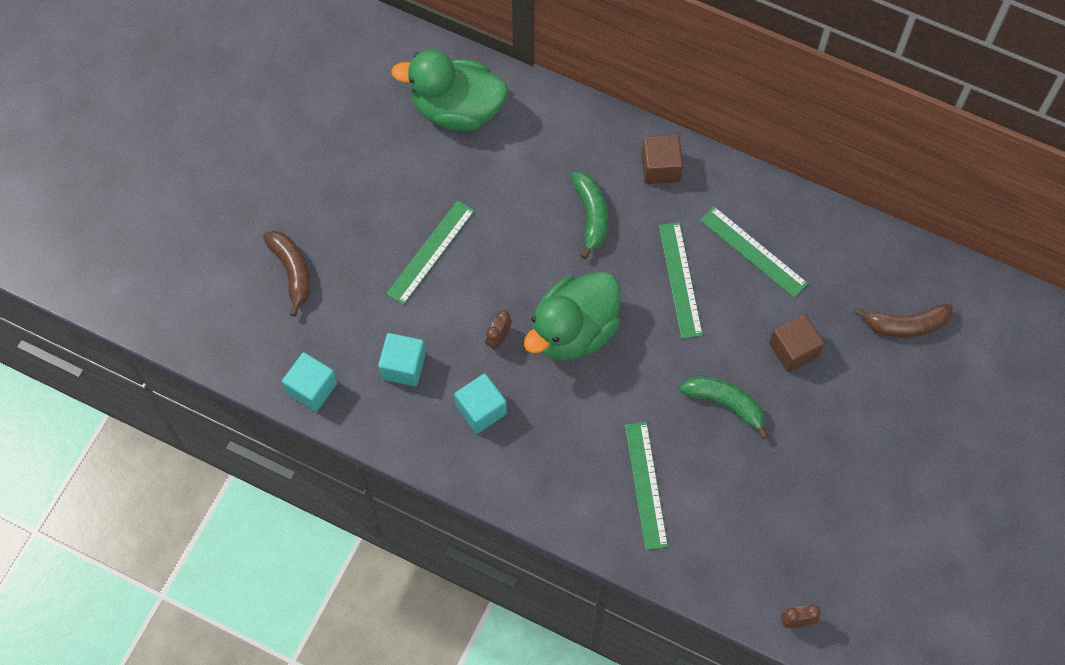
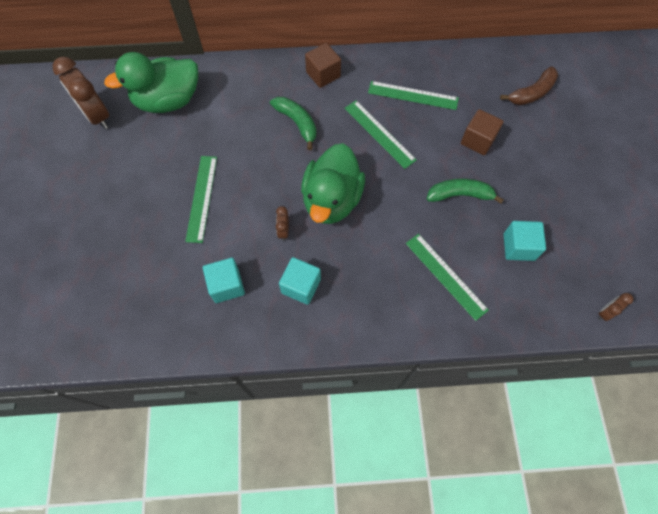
camera: 30 degrees left, 0 degrees up
(292, 271) = (106, 261): brown banana -> none
(312, 388) = (166, 338): turquoise cube -> turquoise cube (518, 247)
(367, 88) = (97, 116): none -> brown clock

